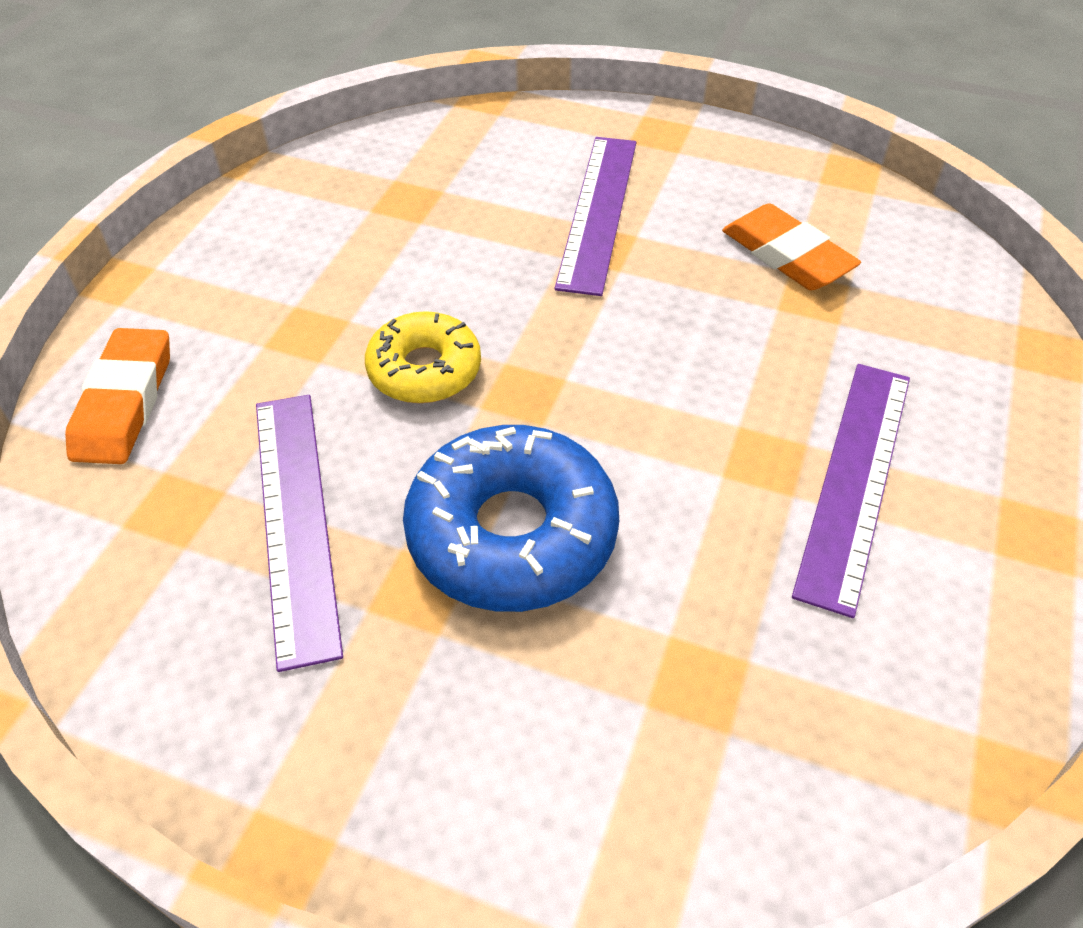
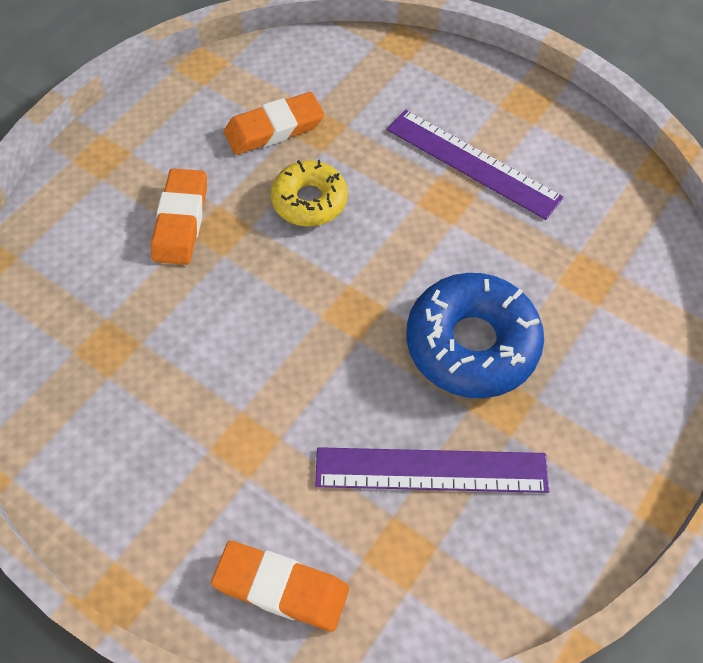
camera: 75 degrees left, 10 degrees up
(424, 370) = (313, 368): yellow donut -> yellow donut (309, 201)
(598, 211) = (181, 221): purple ruler -> orange eraser

